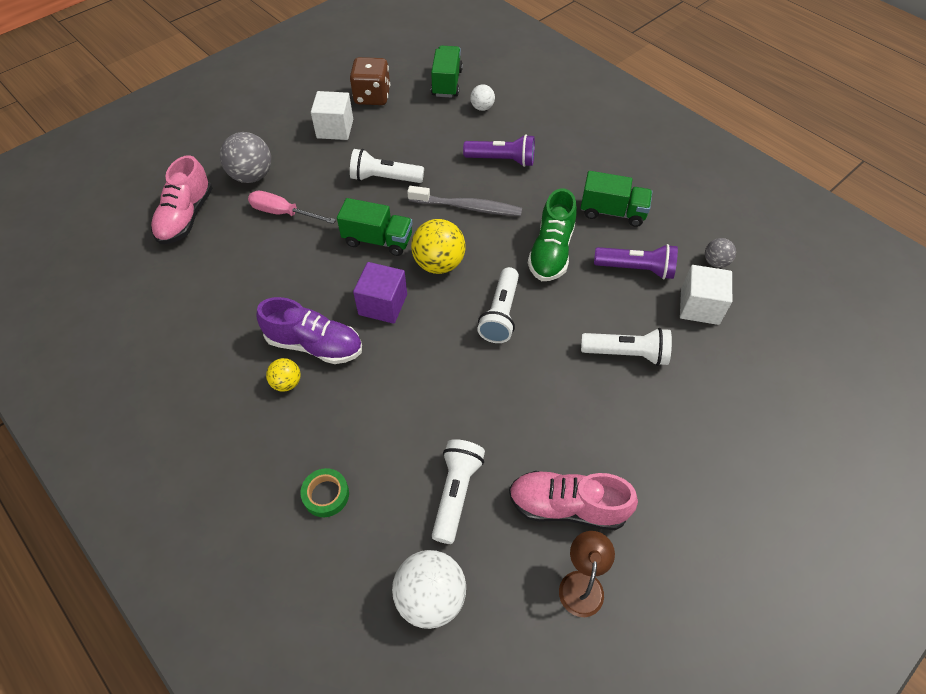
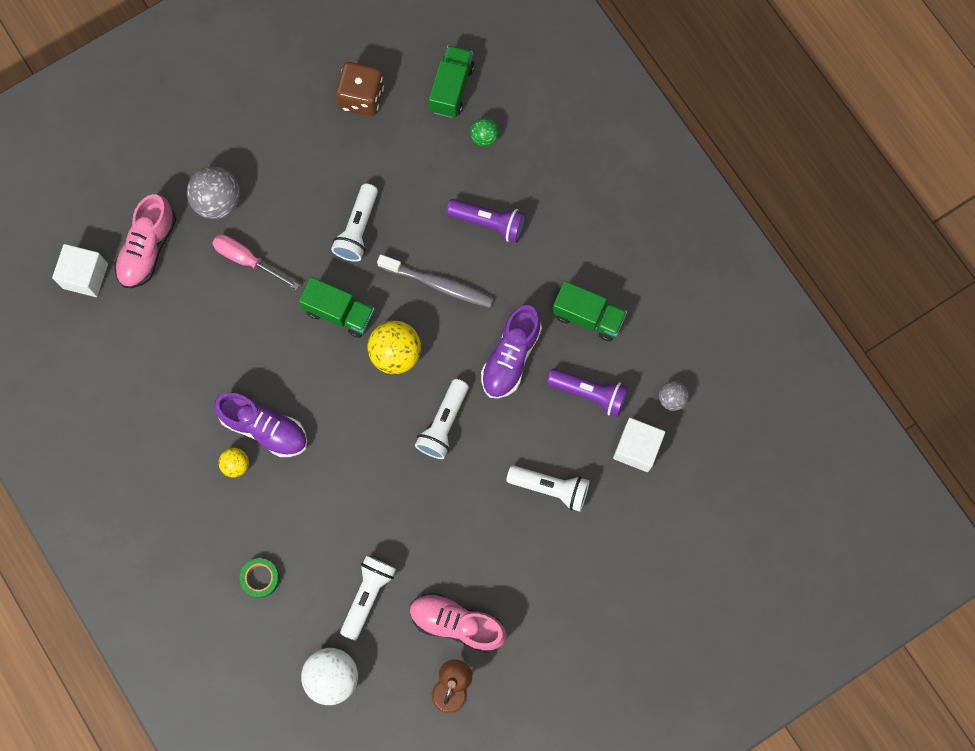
camera: 10 degrees right, 20 degrees up
(335, 129) = (313, 144): white cube -> white cube (85, 276)
(383, 304) = (333, 393): purple cube -> none
(384, 178) = (358, 229): white flashlight -> white flashlight turned 90 degrees counterclockwise
(482, 108) = (484, 137): white ball -> green ball
(551, 251) = (511, 357): green shoe -> purple shoe

